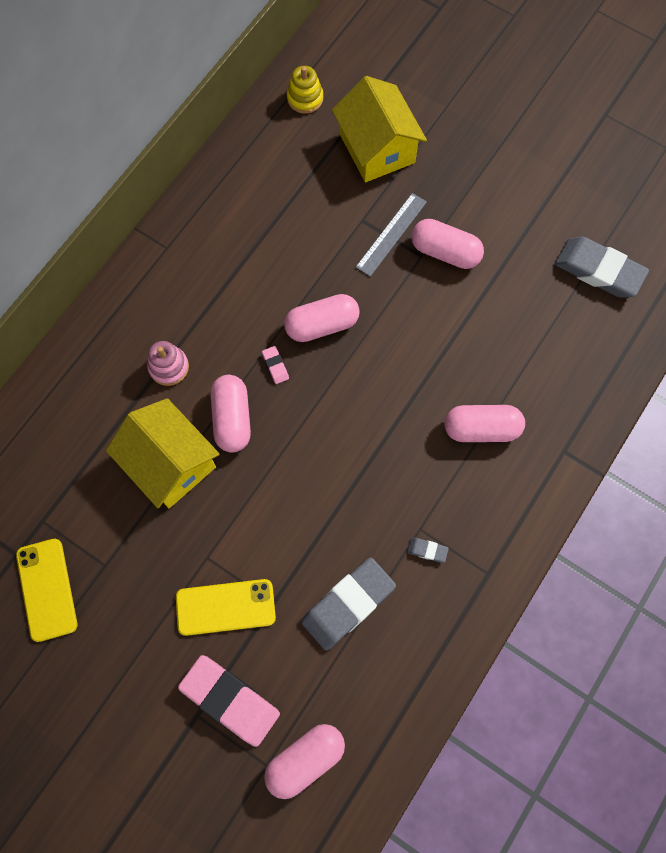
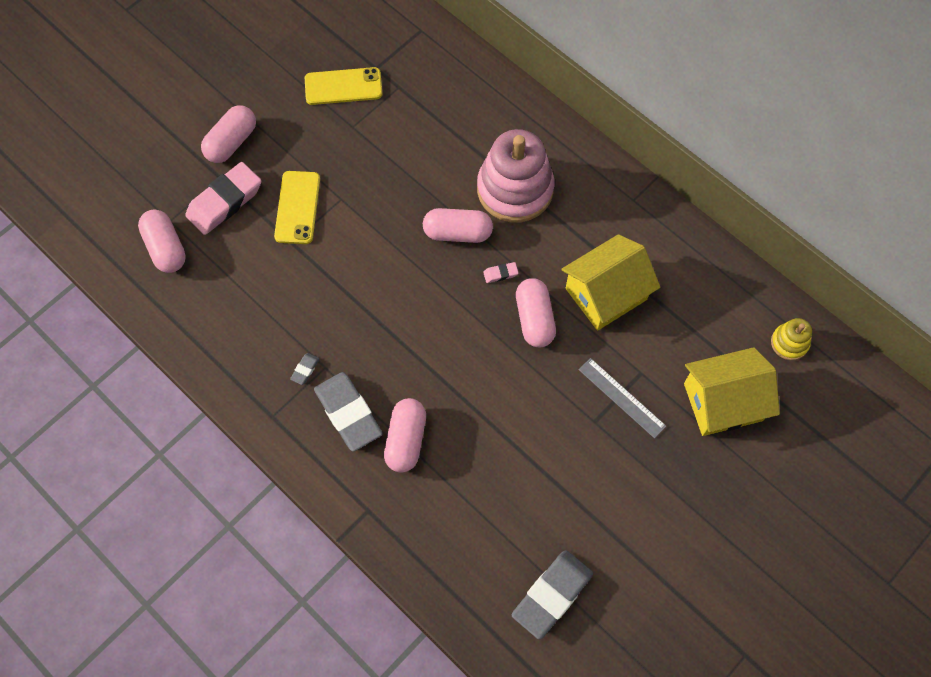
camera: 100 degrees right, 5 degrees down
(169, 367) = (515, 189): pink stacking toy -> pink stacking toy, size x2.15
(170, 463) = (427, 181): yellow house -> yellow house (606, 294)
(348, 604) = (276, 298): grey eraser -> grey eraser (348, 413)
(445, 252) = (595, 445): pink capsule -> pink capsule (231, 142)

